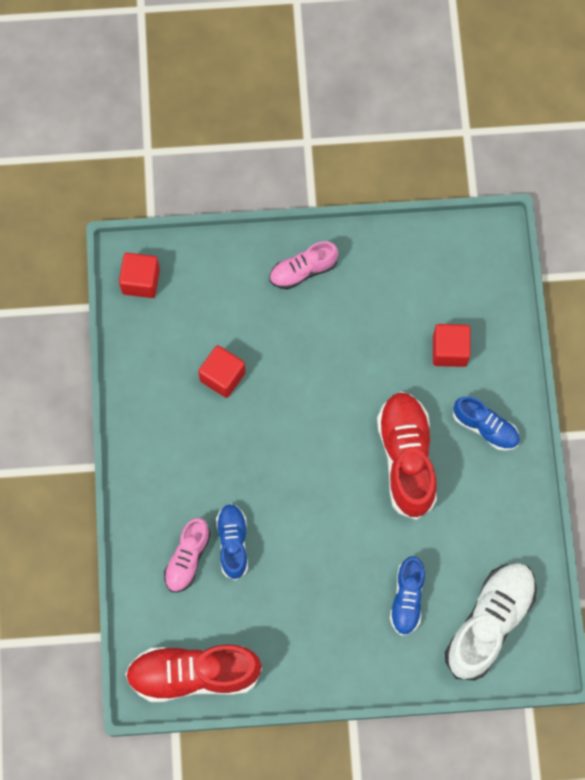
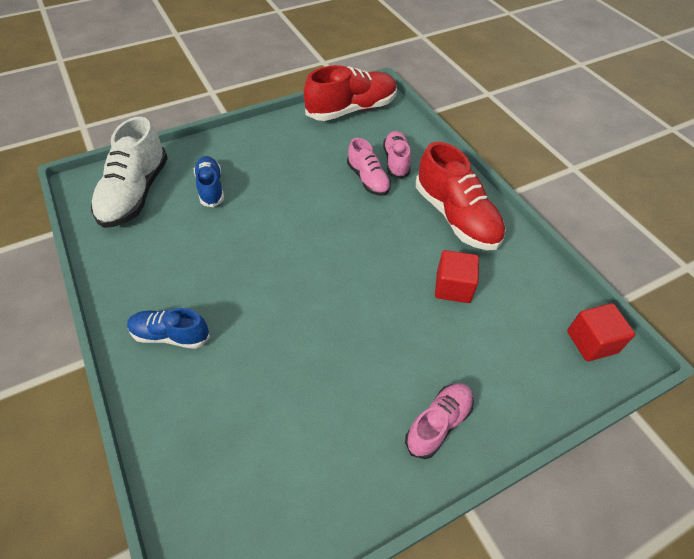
camera: 155 degrees right, 20 degrees down
(233, 543) = (368, 179): blue shoe -> pink shoe
(406, 458) = (245, 281): red shoe -> red shoe (456, 217)
(449, 350) = (232, 399): red cube -> none

